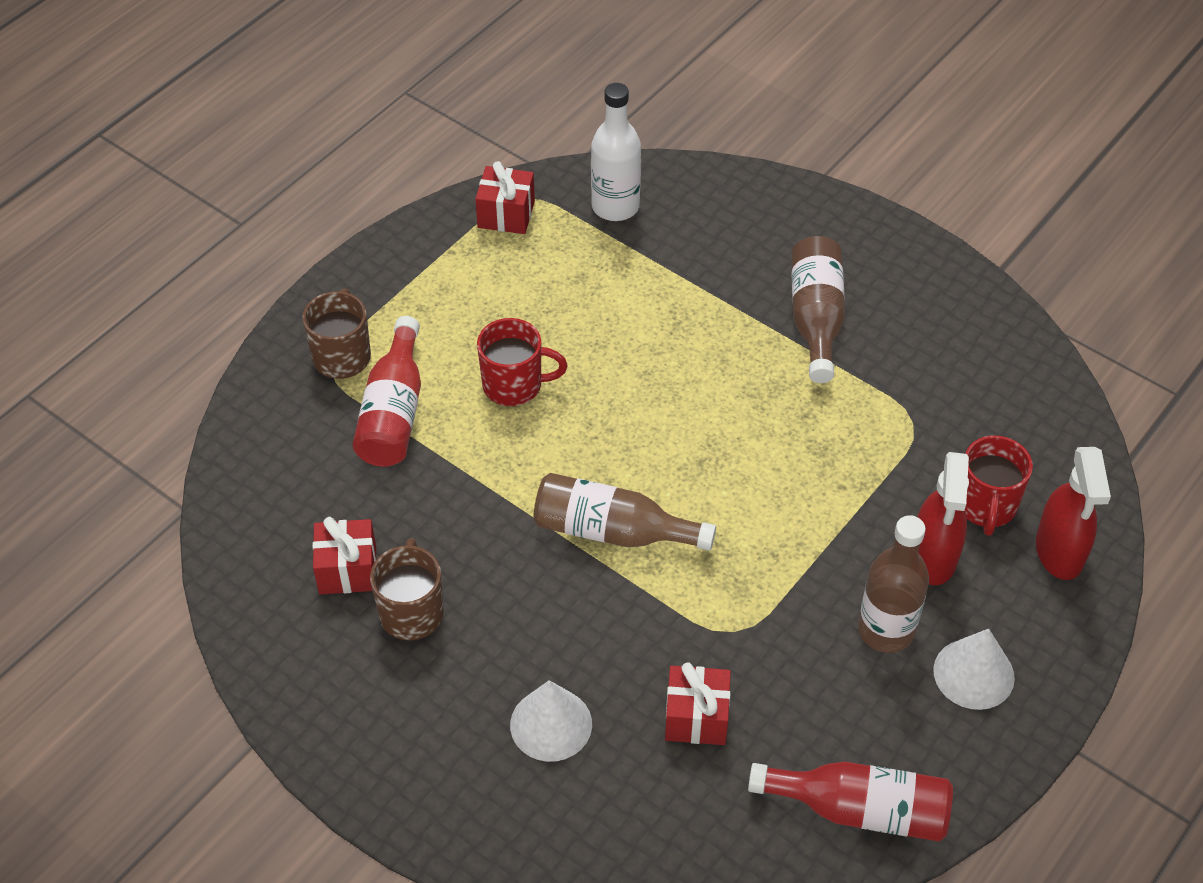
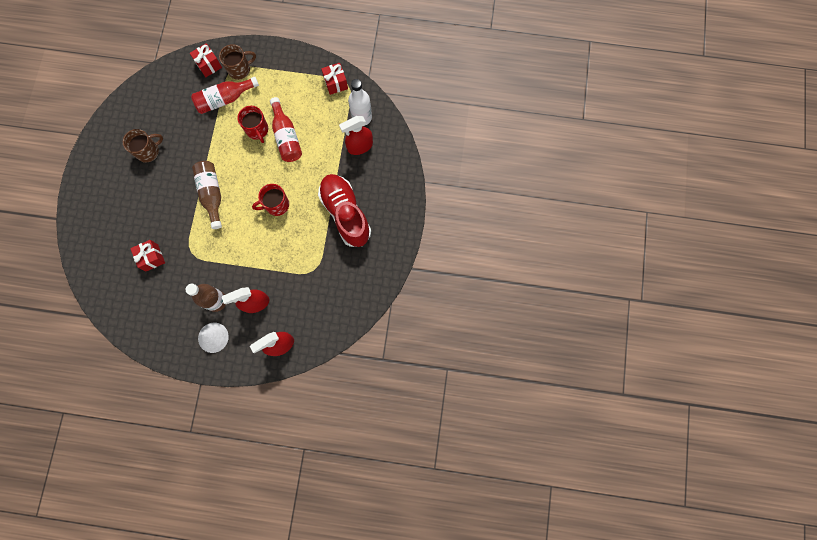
camera: 60 degrees right, 25 degrees up
(347, 570) = (154, 123): red gift -> red gift (209, 65)
(551, 724) = (128, 215): white cone -> none
(678, 236) = (359, 146): none -> red spray bottle
(816, 318) = (345, 213): brown bottle -> red shoe
(860, 810) = (142, 324): red bottle -> red bottle (286, 137)
(986, 506) = (288, 311): red mug -> red mug (276, 205)

